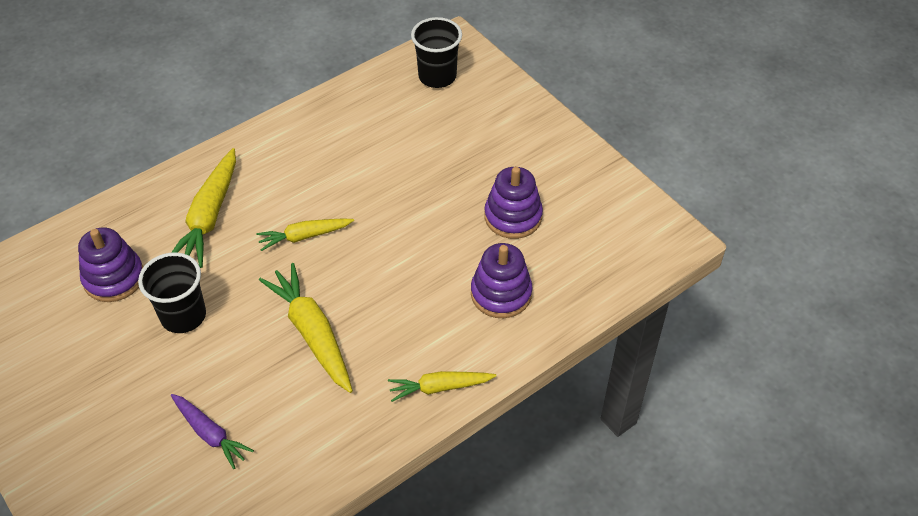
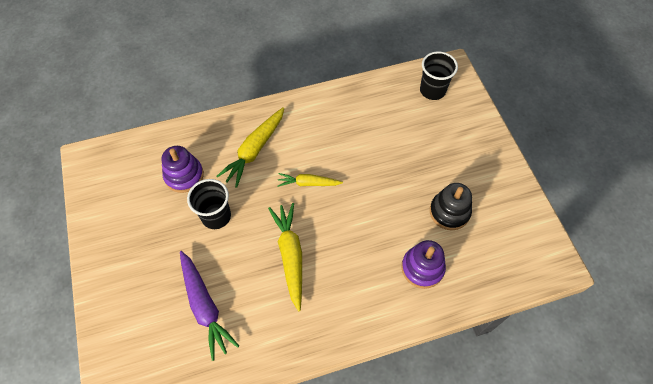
camera: 20 degrees right, 10 degrees up
(210, 433) = (205, 306): purple carrot -> purple carrot, size x1.61
(440, 387) = (359, 325): yellow carrot -> none
(513, 217) = (449, 212): purple stacking toy -> black stacking toy

